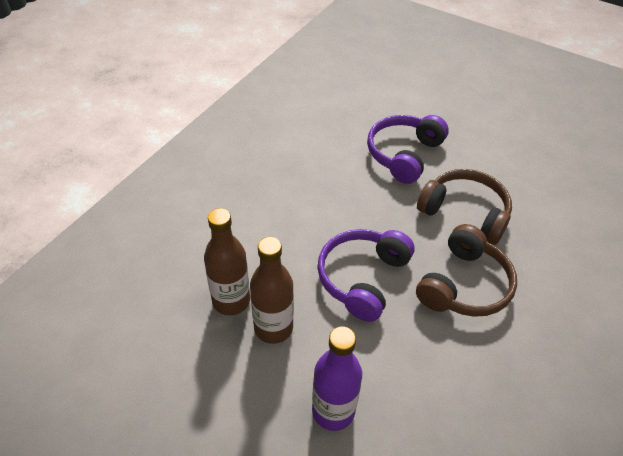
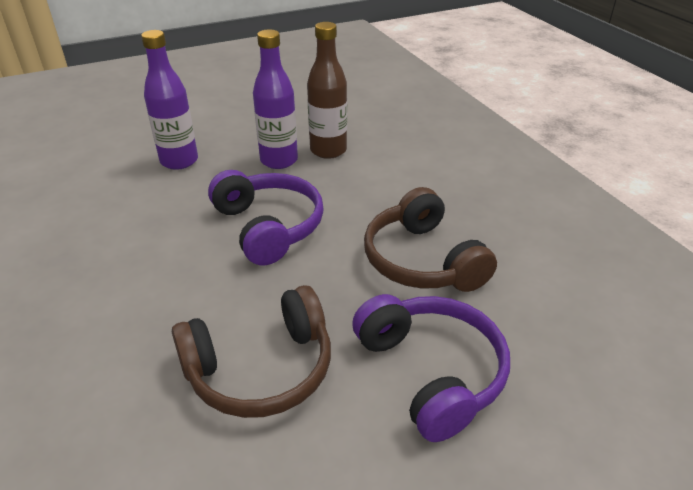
camera: 125 degrees right, 10 degrees down
(273, 328) = (279, 160): brown bottle -> purple bottle
(464, 285) = (174, 295): brown headphones -> brown headphones (422, 260)

